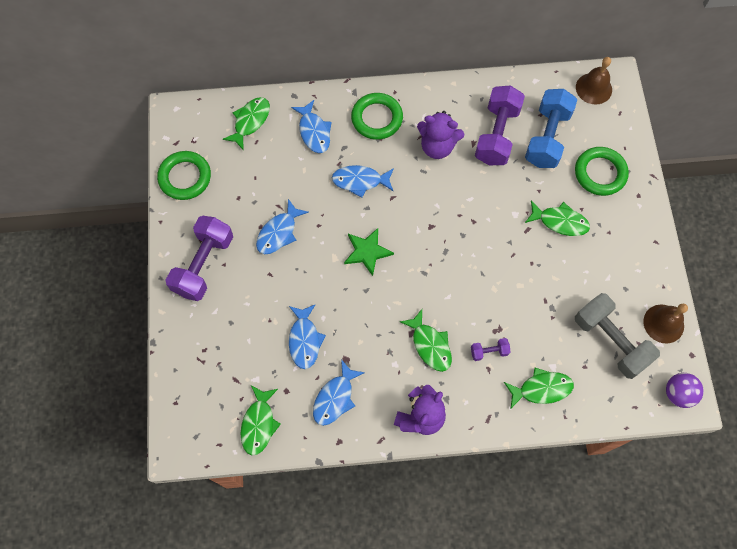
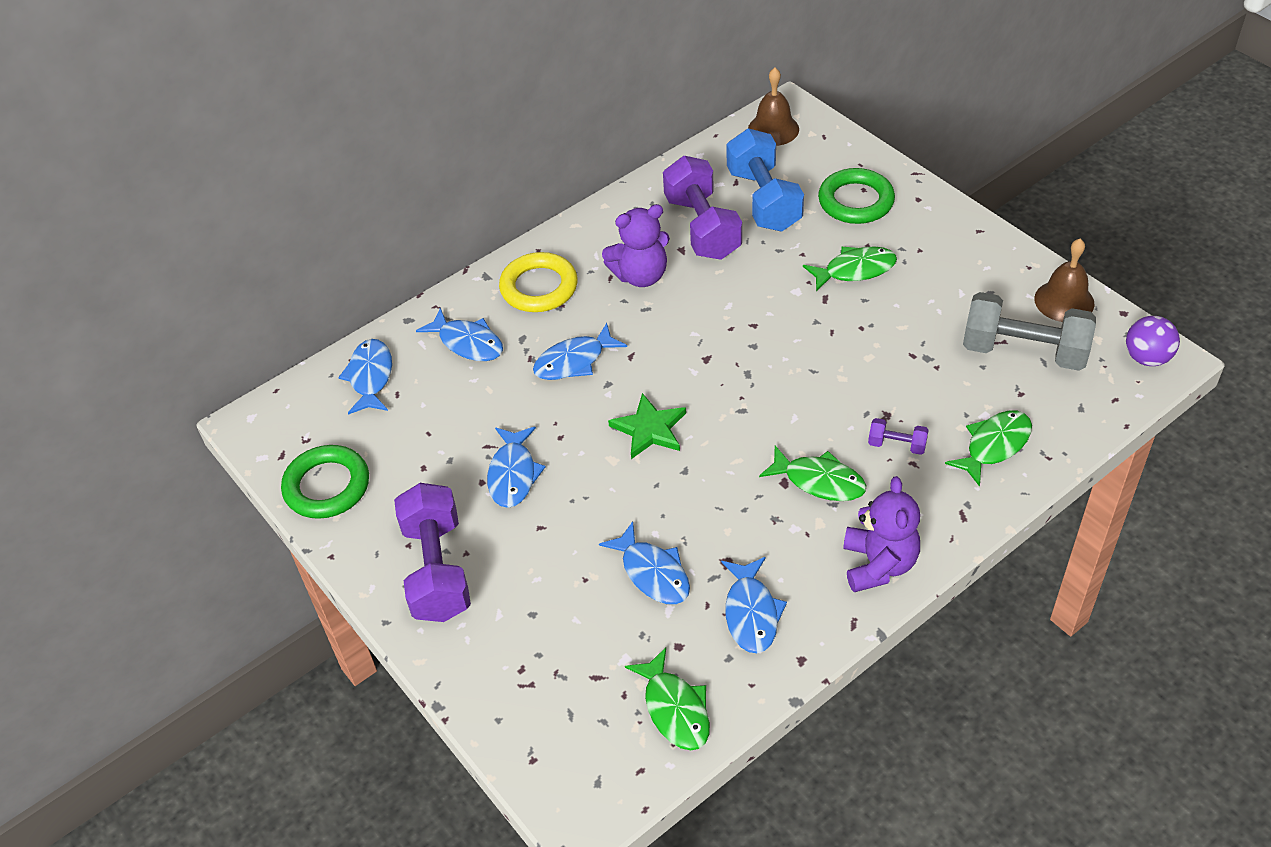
camera: 30 degrees left, 20 degrees down
(250, 121) = (370, 377): green fish -> blue fish
(377, 118) = (539, 287): green ring -> yellow ring
(489, 351) = (897, 445): purple dumbbell -> purple dumbbell turned 60 degrees clockwise

